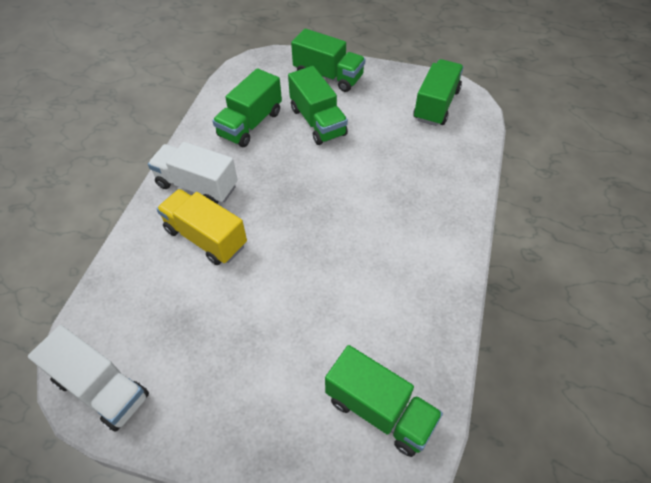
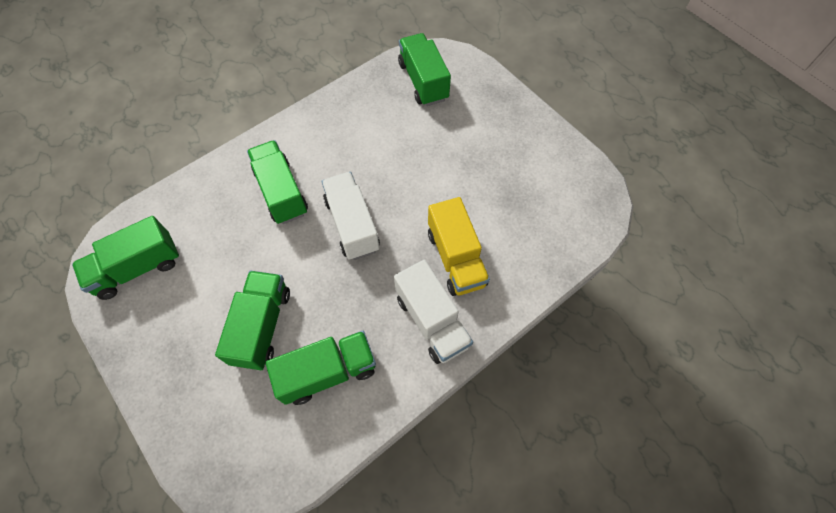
camera: 145 degrees left, 10 degrees up
(101, 388) = (586, 186): white truck -> white truck (352, 225)
(328, 76) = (187, 391): green truck -> green truck (281, 192)

